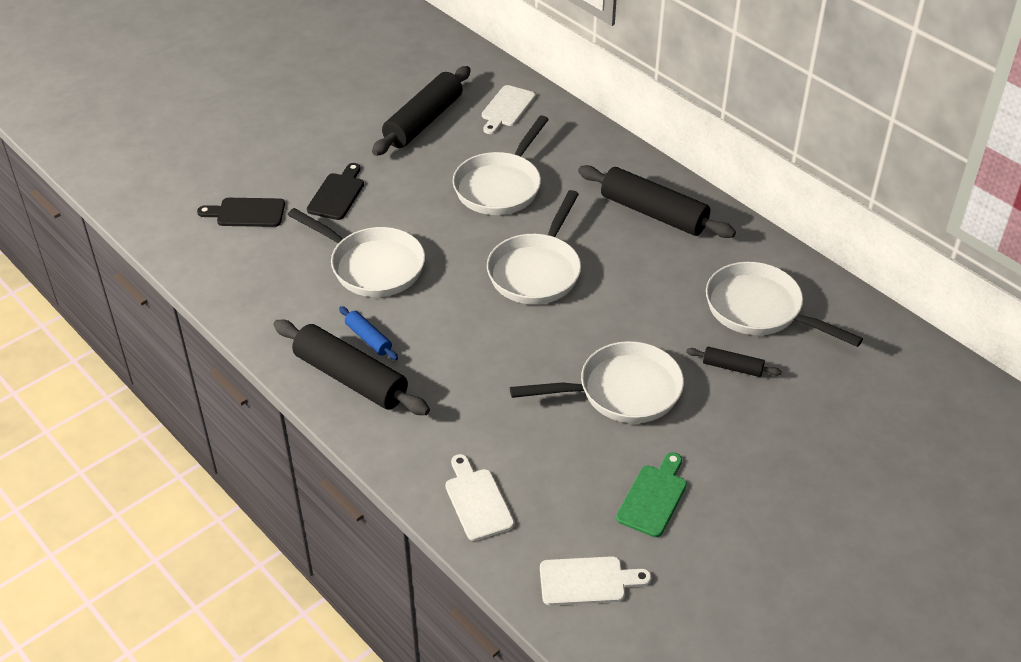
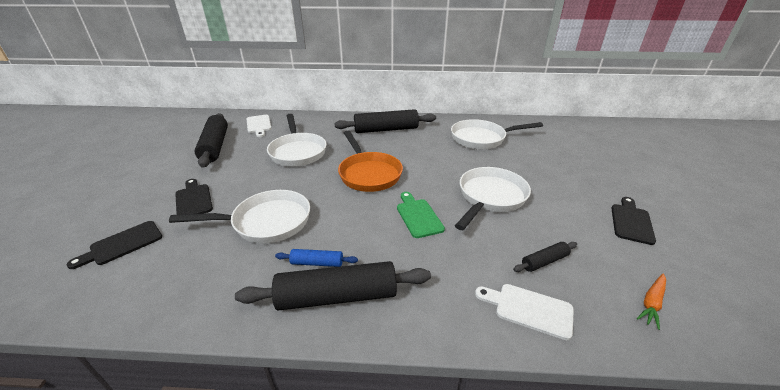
camera: 45 degrees left, 10 degrees down
(536, 271) = (368, 174): white pan -> orange pan
(587, 581) = (652, 303): white cutting board -> orange carrot
(653, 497) = (587, 233): green cutting board -> green cutting board (418, 216)
(727, 527) = (631, 222): none -> black cutting board
(732, 367) = (510, 161): black rolling pin -> black rolling pin (544, 261)

